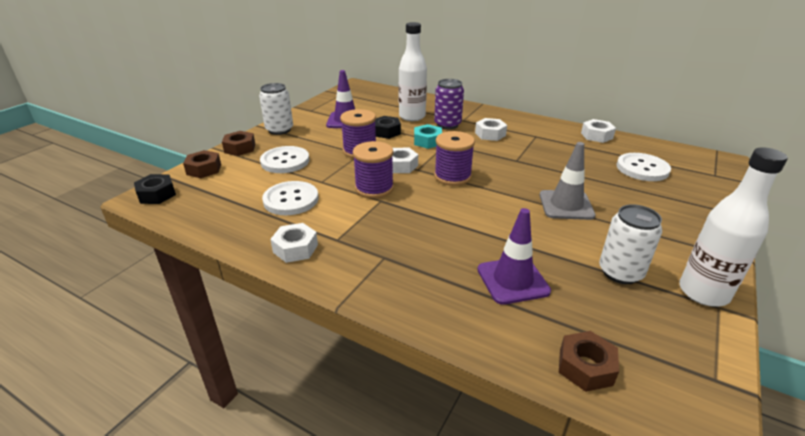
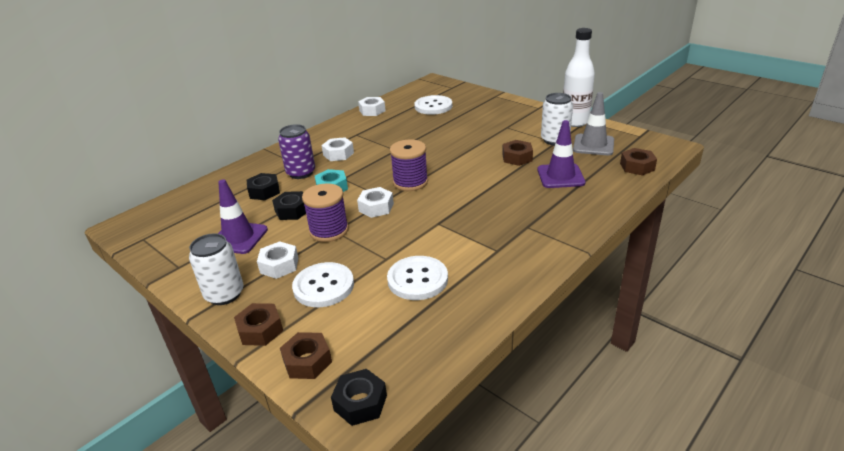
camera: 75 degrees left, 0 degrees up
(295, 248) = (507, 274): white nut -> white nut (279, 265)
(374, 188) = (414, 225): purple spool -> none
(412, 117) = (264, 191): white bottle -> black nut
(545, 241) = (517, 157): none -> brown nut
(566, 205) = (473, 142): grey traffic cone -> grey traffic cone (593, 145)

